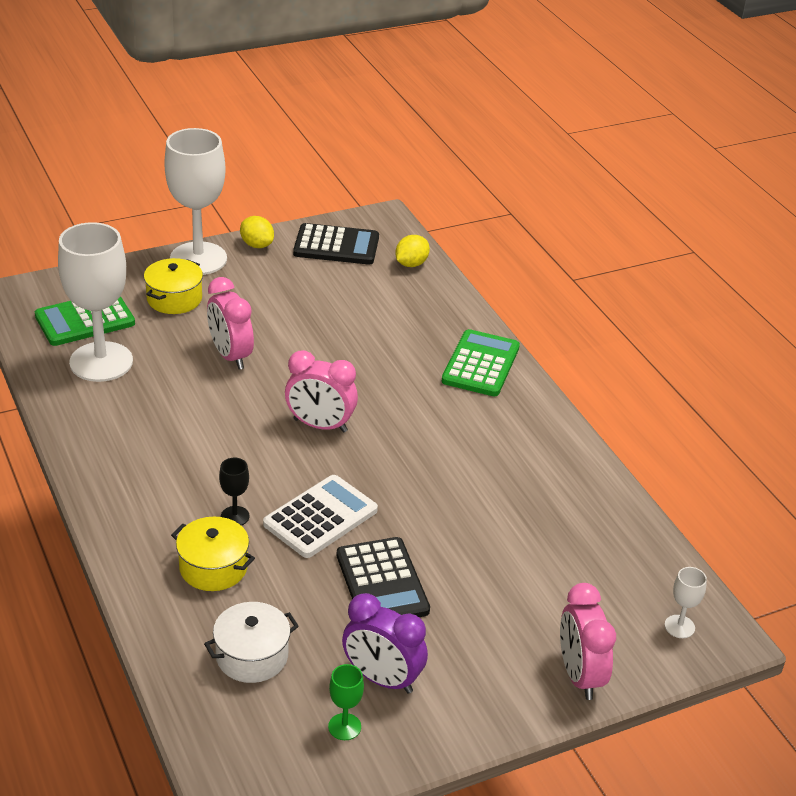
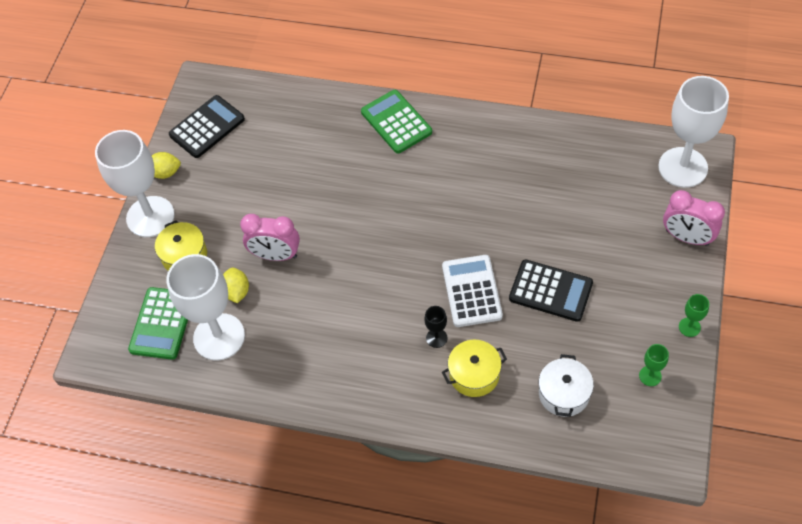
camera: 45 degrees left, 20 degrees up
(320, 425) = (387, 243): pink clock -> none
(382, 679) = (626, 336): purple clock -> none
(411, 264) = (264, 97): yellow lemon -> yellow lemon (237, 292)
(449, 735) = (689, 327): none -> green goblet
(679, 626) = (683, 167): white goblet -> white goblet, size x2.44

